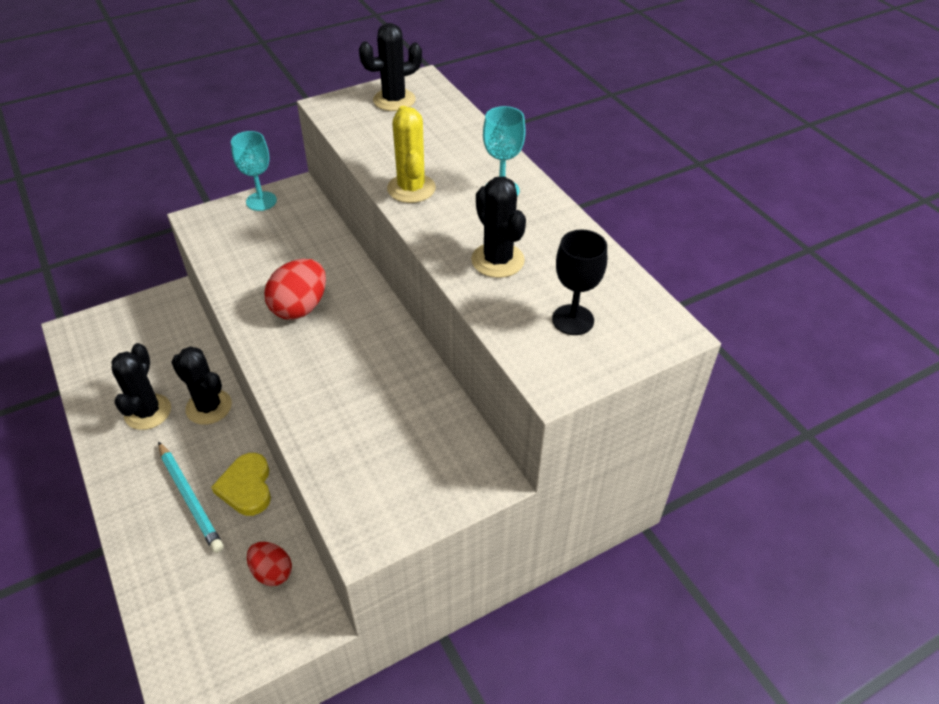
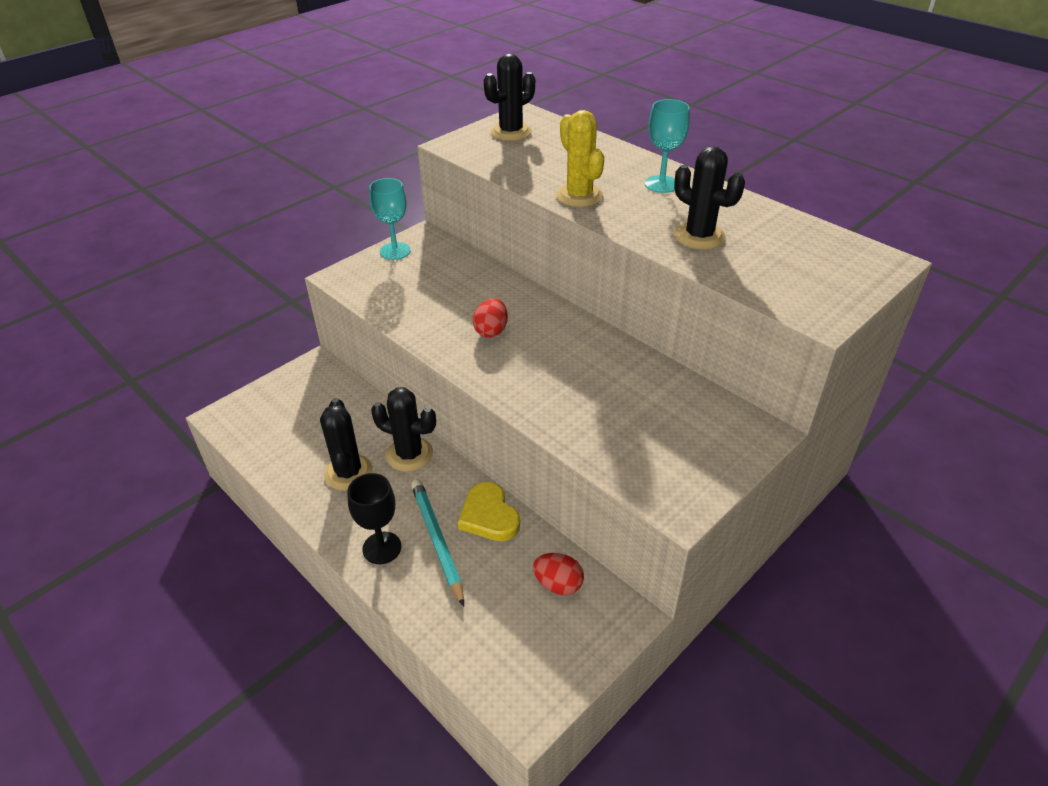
camera: 15 degrees left, 5 degrees down
(190, 499) = (437, 540): turquoise pencil -> turquoise pencil turned 150 degrees counterclockwise
(300, 307) = (491, 331): red egg -> red egg, size x0.64
(573, 320) = (799, 268): black goblet -> black goblet (382, 548)

